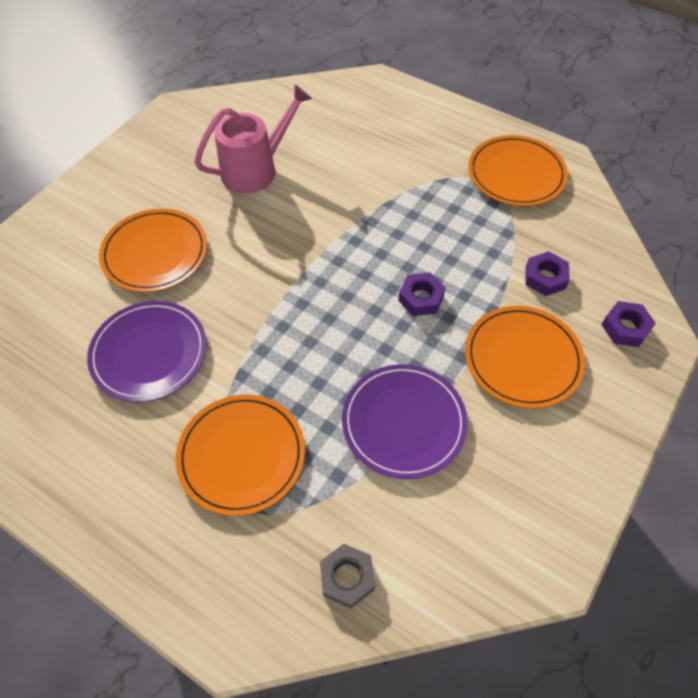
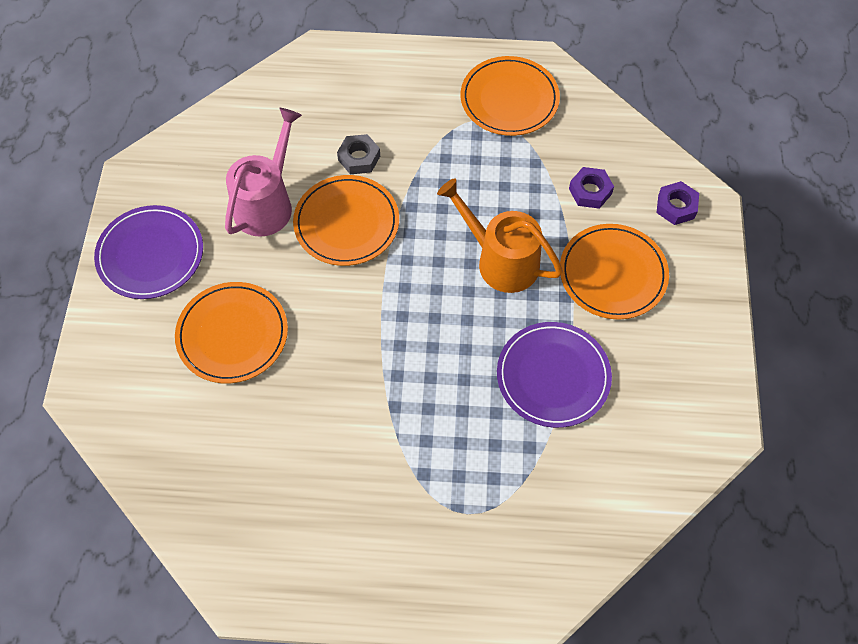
camera: 30 degrees left, 5 degrees up
(149, 353) = (299, 429): purple plate -> purple plate (150, 254)
(241, 455) = (442, 472): orange plate -> orange plate (346, 223)
(347, 577) = (586, 519): grey nut -> grey nut (359, 158)
(421, 298) = (500, 260): purple nut -> orange watering can

